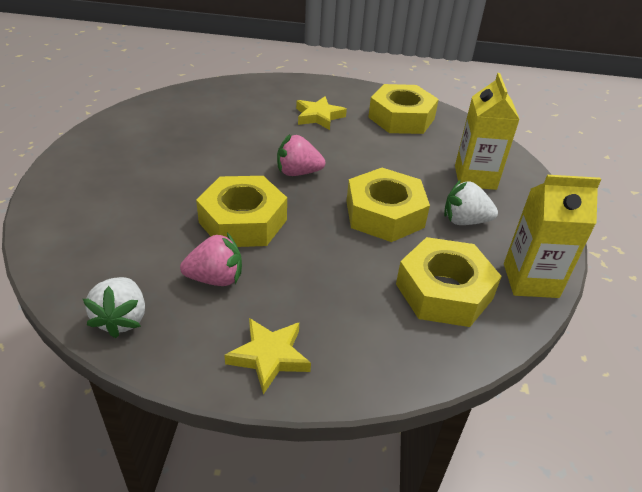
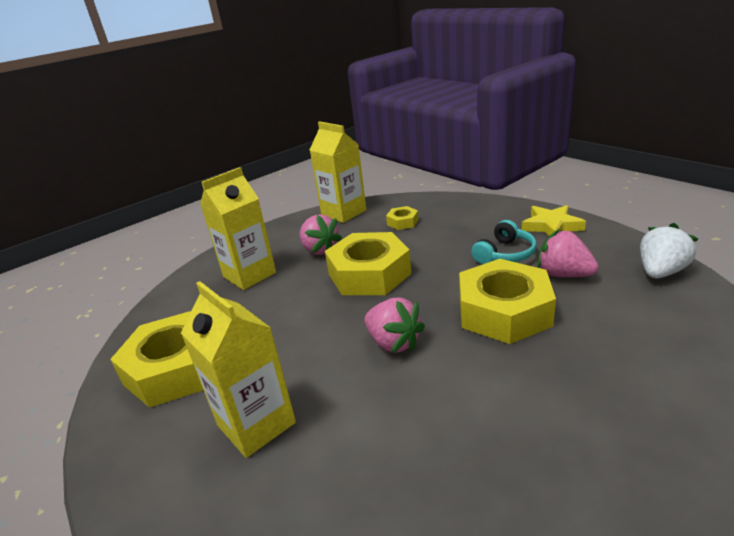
camera: 130 degrees left, 10 degrees down
(288, 285) = (505, 254): none -> turquoise headphones
(319, 116) = (256, 424): yellow star -> yellow carton
(444, 291) = (402, 222): yellow nut -> yellow nut, size x0.45
(464, 221) = (320, 250): white strawberry -> pink strawberry

